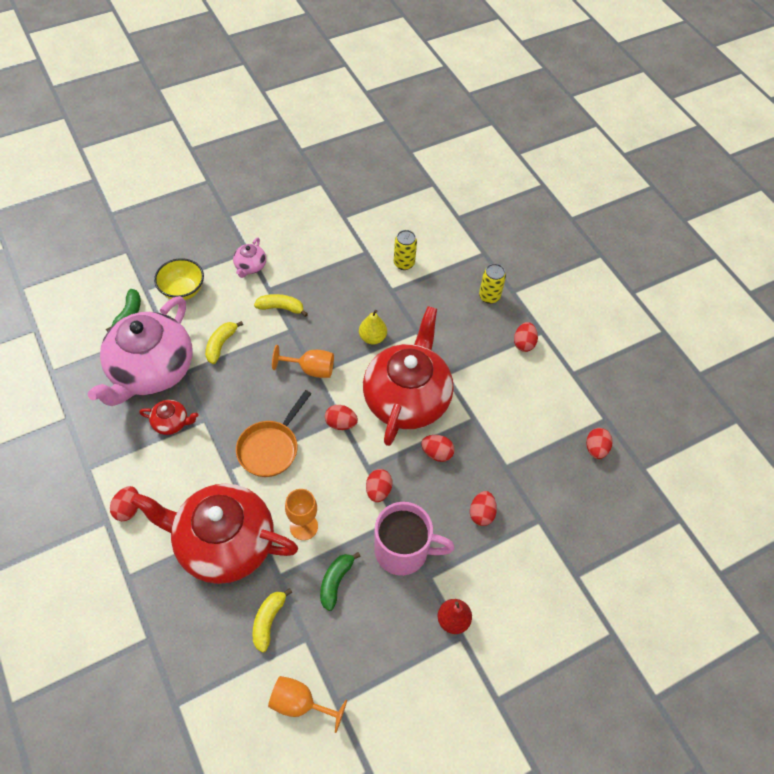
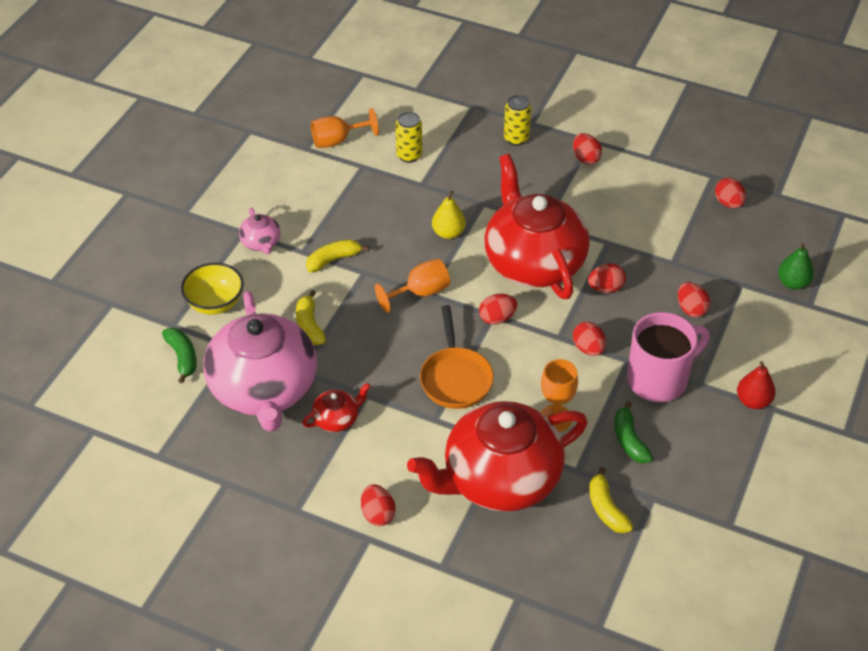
camera: 35 degrees left, 10 degrees down
(300, 703) = (700, 548): orange goblet -> orange goblet (337, 141)
(580, 548) = (792, 283): none -> green pear

